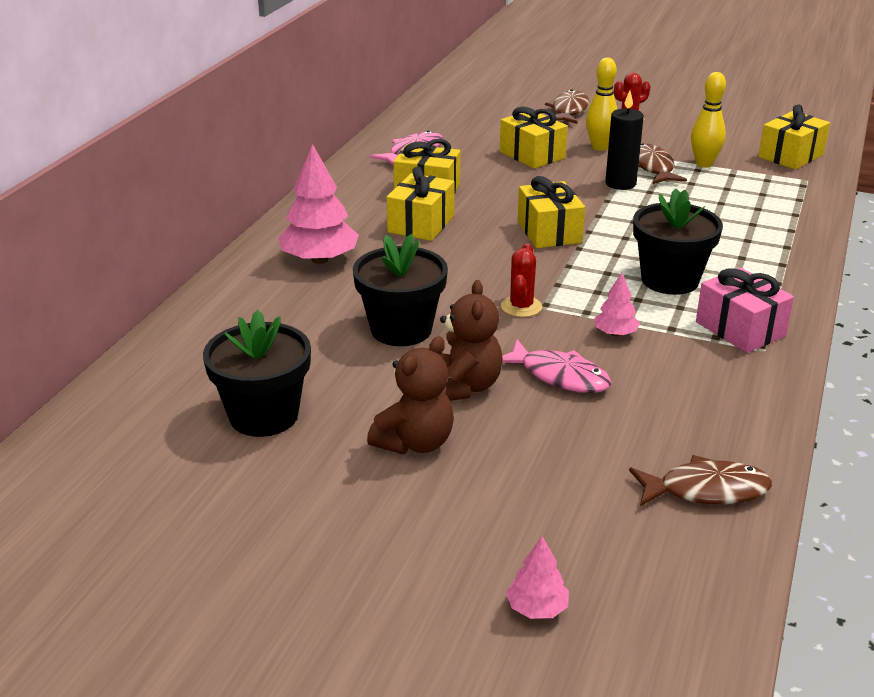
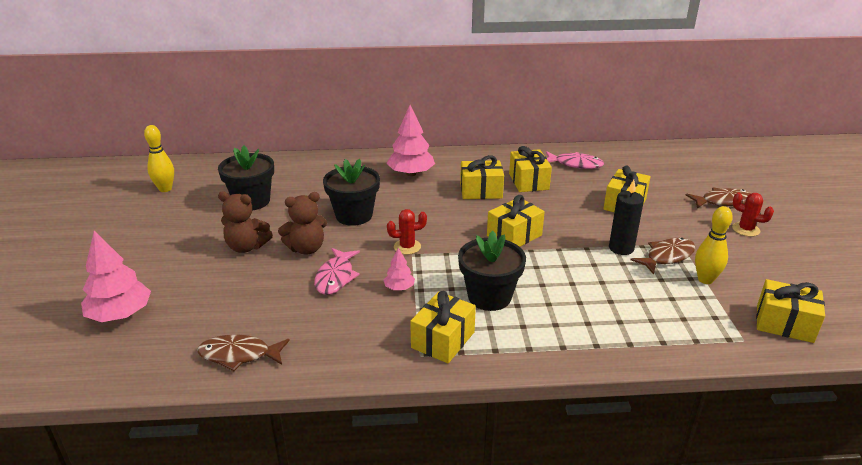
camera: 65 degrees right, 0 degrees up
(537, 608) = (120, 314): pink tree -> pink tree, size x1.96
(600, 147) = (673, 227): yellow bowling pin -> yellow bowling pin (165, 189)
(706, 490) = (239, 355): brown fish -> brown fish turned 120 degrees clockwise
(740, 329) = (443, 340): pink gift -> yellow gift

